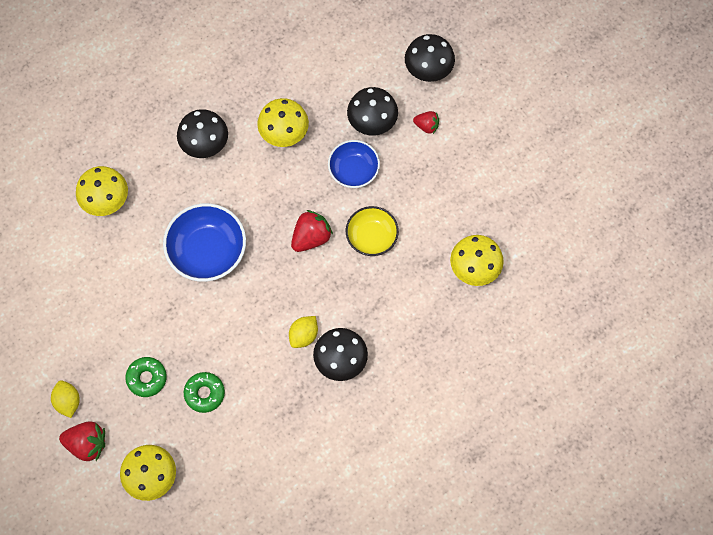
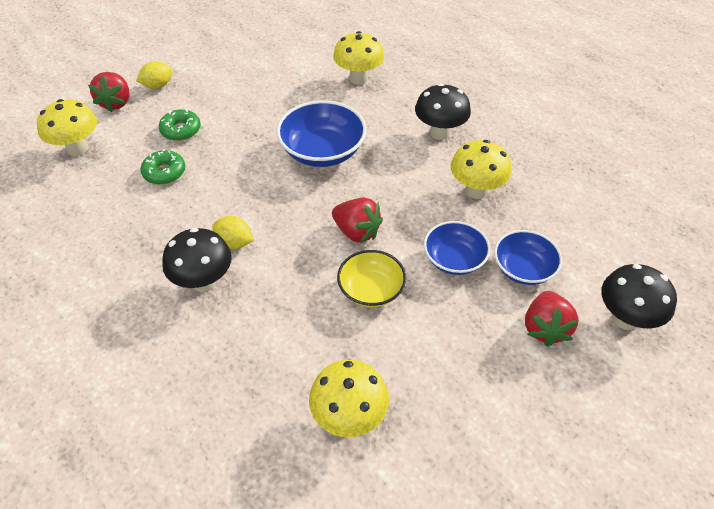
camera: 80 degrees right, 20 degrees down
(372, 123) = (523, 269): black mushroom -> blue bowl
(426, 126) = (545, 328): red strawberry -> red strawberry, size x1.62

